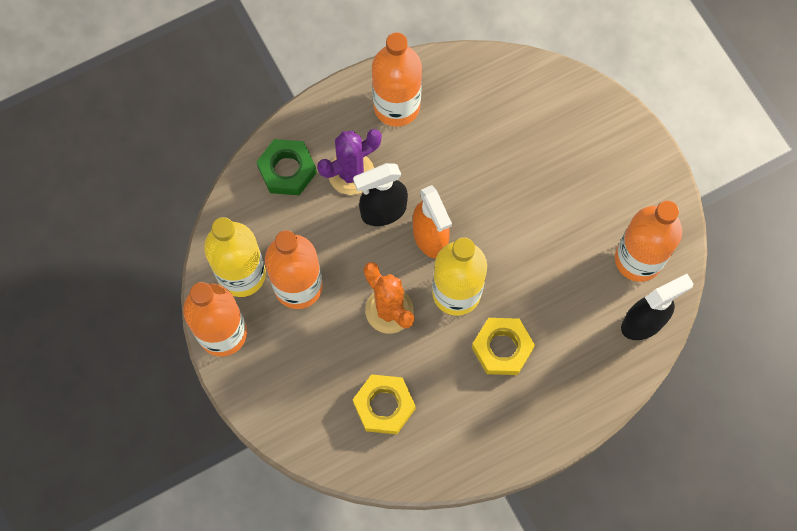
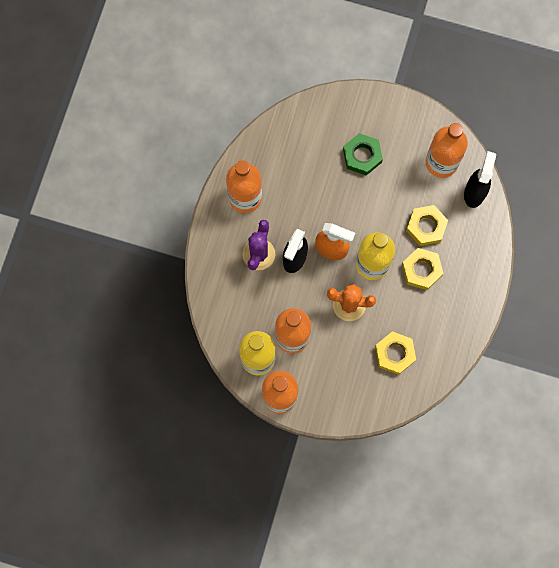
camera: 45 degrees left, 5 degrees up
(287, 170) = (224, 284): green nut -> green nut (362, 156)
(553, 309) = (426, 227): none -> yellow nut

